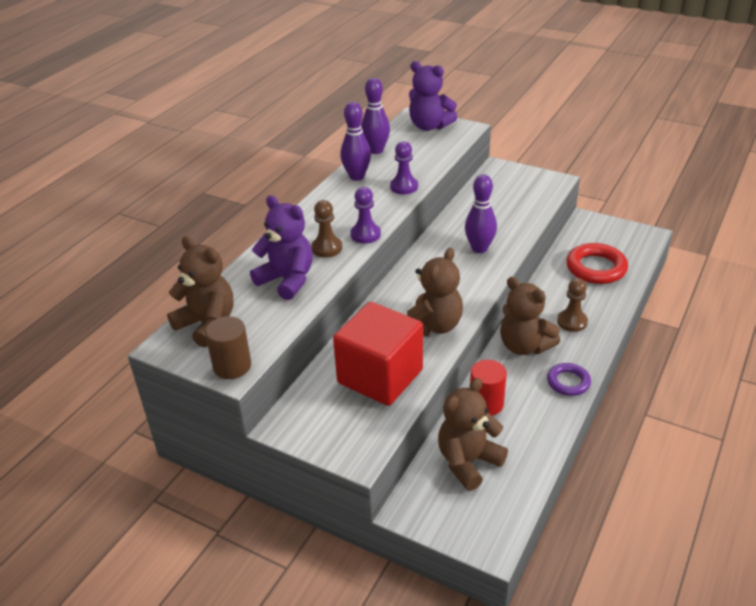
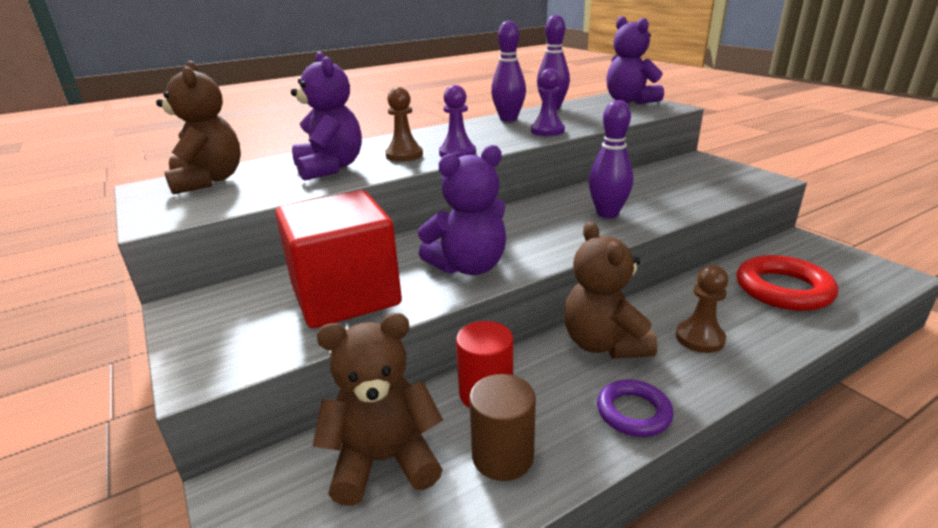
camera: 30 degrees right, 10 degrees down
(232, 366) = (165, 214): brown cylinder -> brown cylinder (502, 456)
(433, 326) = (469, 267): brown teddy bear -> purple teddy bear

